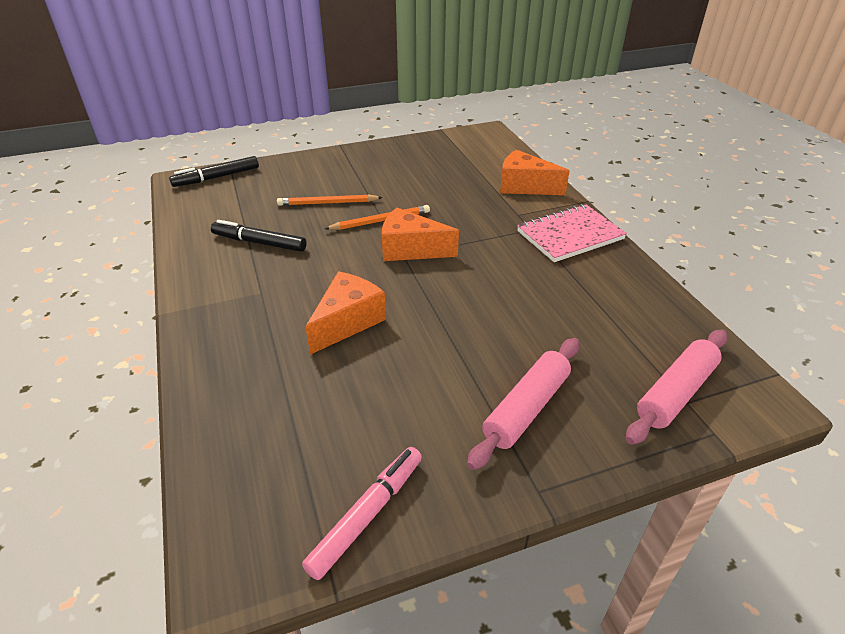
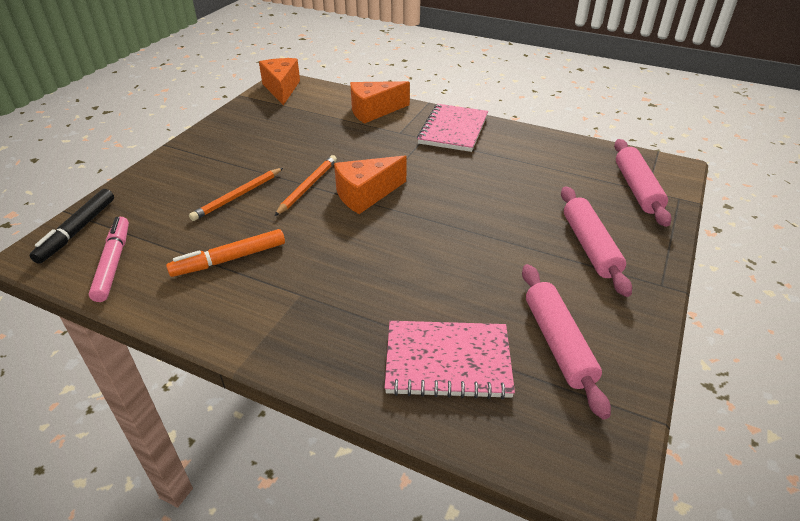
camera: 45 degrees left, 0 degrees up
(259, 242) = (229, 259): black marker -> orange marker
(269, 405) = (447, 362): none -> pink notebook
(347, 322) = (405, 270): orange cheese -> orange cheese (281, 89)
(362, 458) = (558, 343): none -> pink rolling pin
(367, 515) = (612, 370): pink marker -> pink marker (113, 263)

